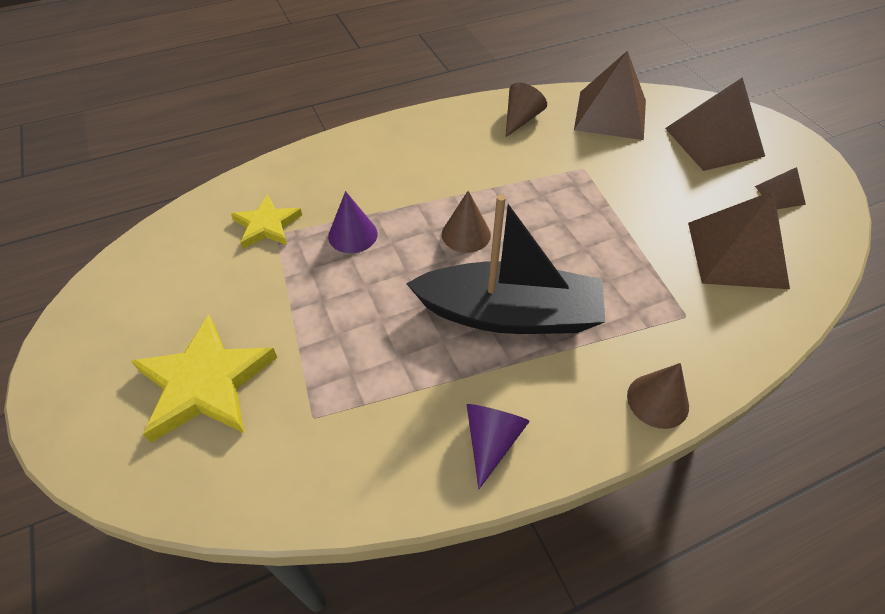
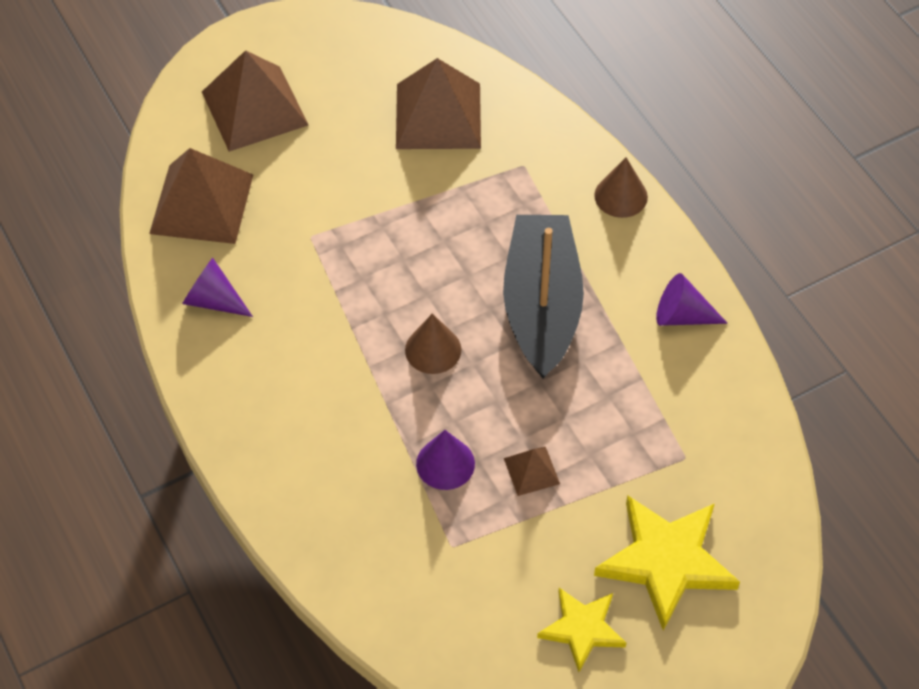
camera: 95 degrees left, 5 degrees up
(267, 225) = (438, 560): yellow star -> yellow star (582, 629)
(521, 119) = (213, 300): brown cone -> purple cone
(779, 195) = (345, 66): brown pyramid -> brown pyramid (531, 471)

